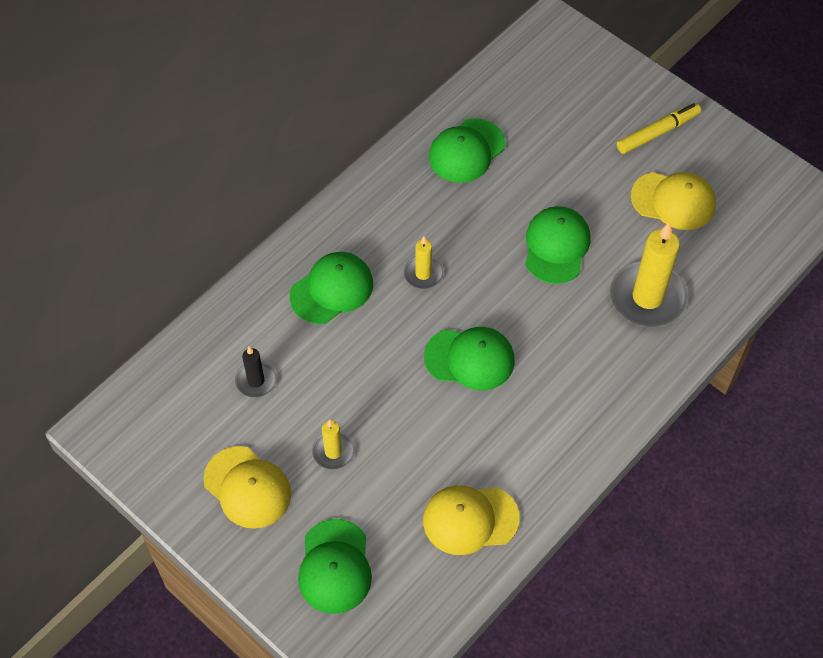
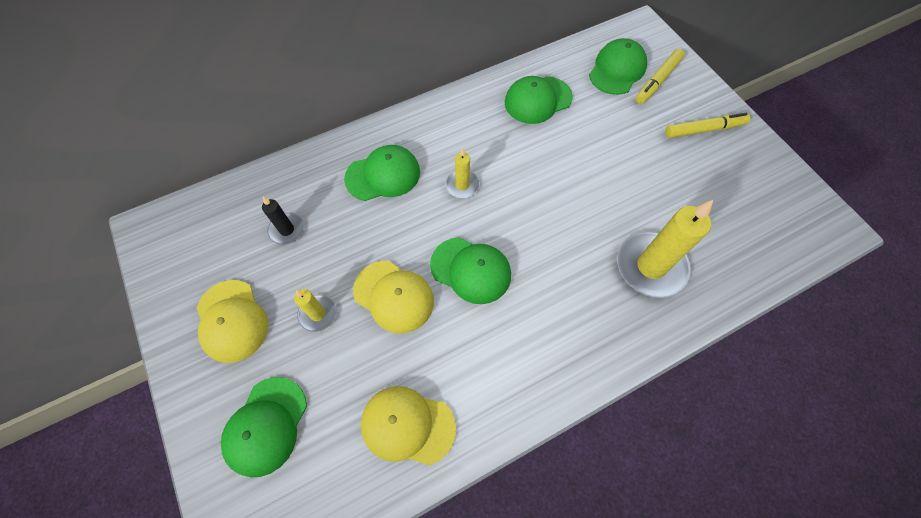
camera: 20 degrees right, 5 degrees up
(556, 246) = (584, 197): green cap -> green cap (617, 70)
(590, 88) = (657, 81): none -> yellow marker
(673, 201) = (701, 189): yellow cap -> yellow cap (394, 296)

